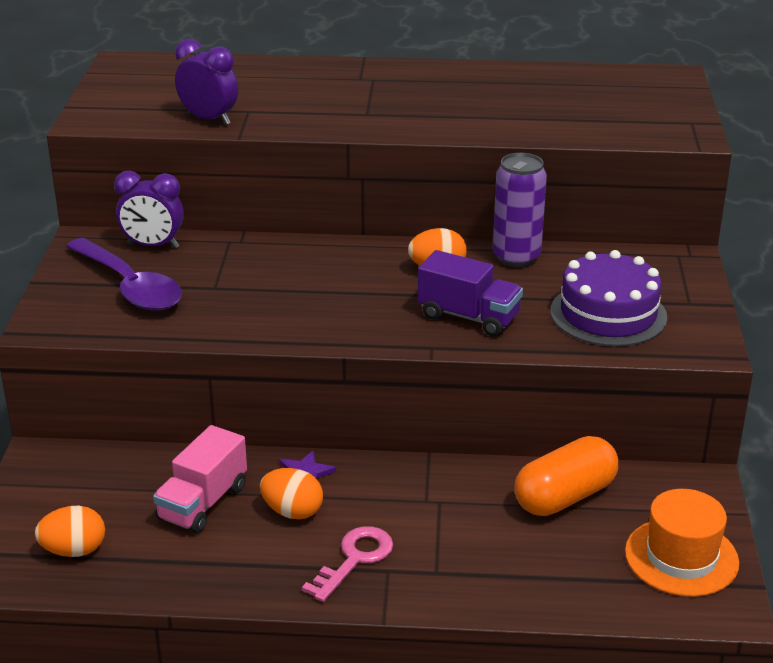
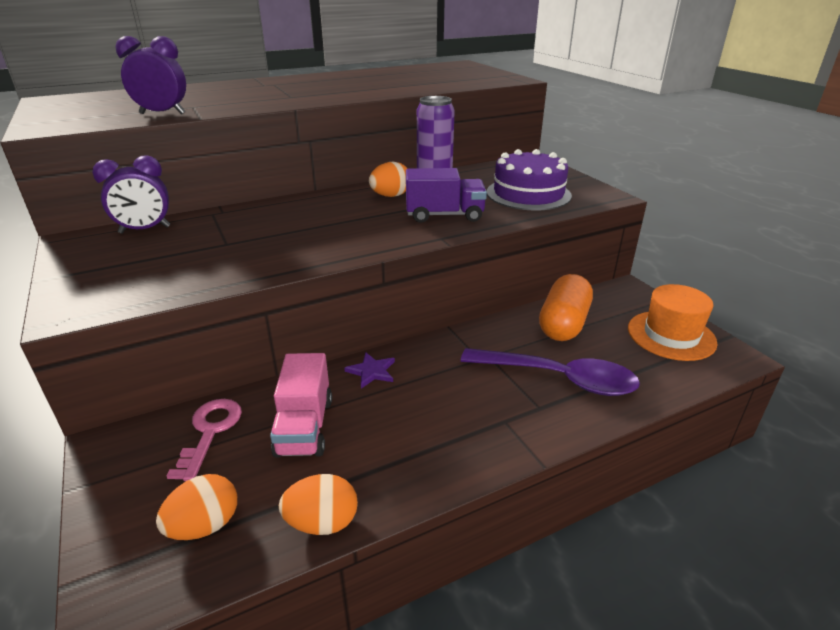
camera: 30 degrees left, 0 degrees up
(130, 287) = (144, 261): purple spoon -> purple spoon (559, 379)
(292, 512) = (388, 404): orange egg -> orange egg (322, 522)
(355, 559) = (472, 423): pink key -> pink key (210, 432)

